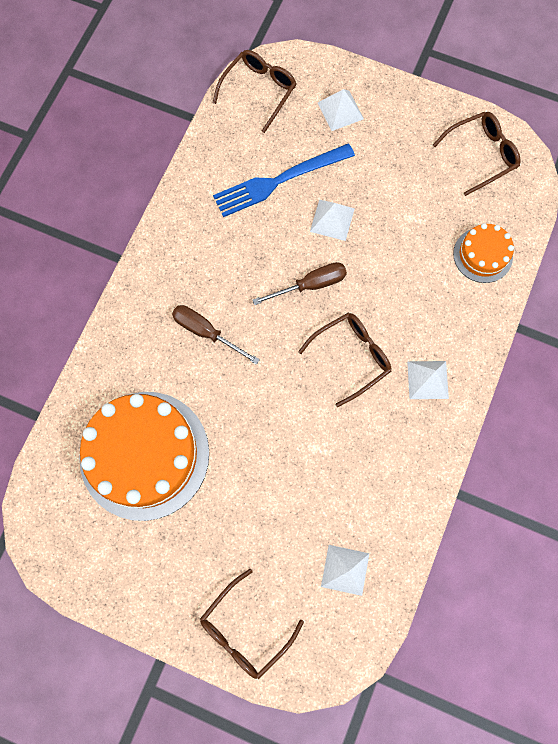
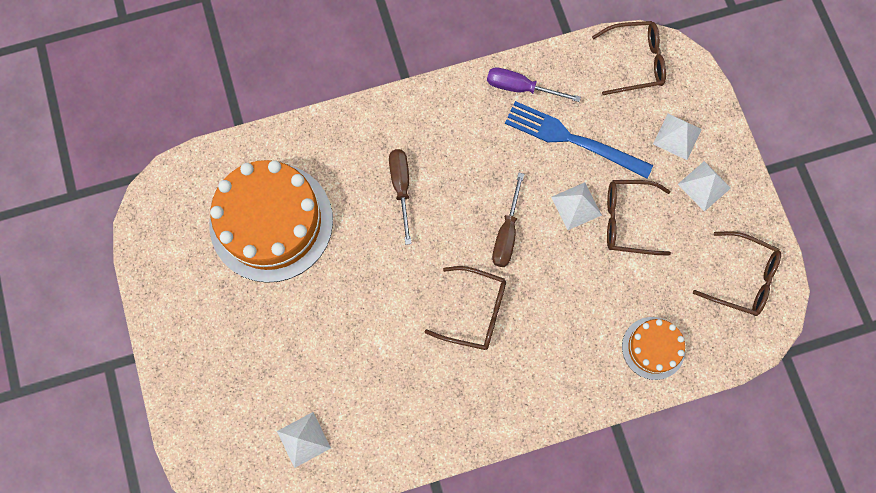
camera: 50 degrees right, 0 degrees up
(206, 183) = (520, 88): none -> purple screwdriver
(245, 629) = (202, 400): brown glasses -> brown glasses (628, 220)
(310, 285) = (507, 233): brown screwdriver -> brown screwdriver turned 75 degrees clockwise
(428, 380) = (507, 386): white pyramid -> white pyramid (704, 186)

